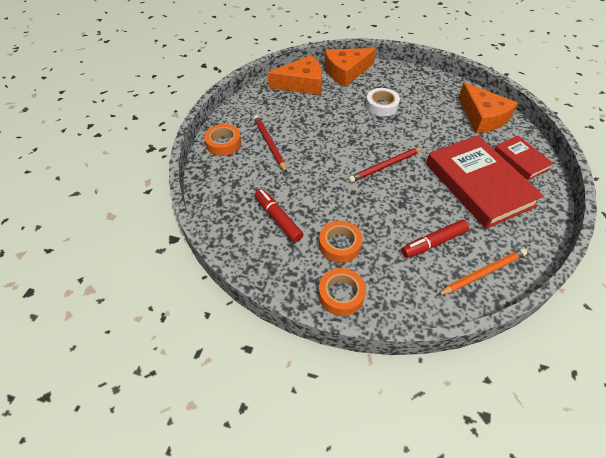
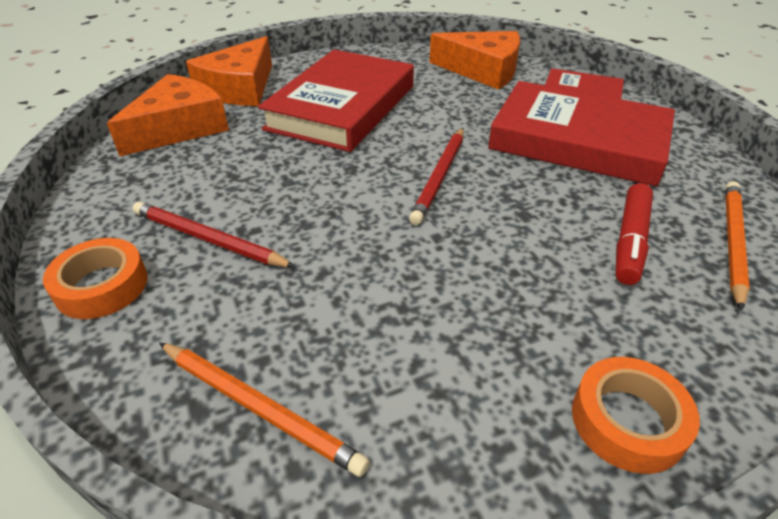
camera: 40 degrees left, 10 degrees down
(235, 213) = (259, 407): none -> orange pencil
(278, 218) = (361, 359): red marker -> none
(340, 245) = (518, 332): orange tape -> none
(381, 106) = (342, 107): white tape -> red book

